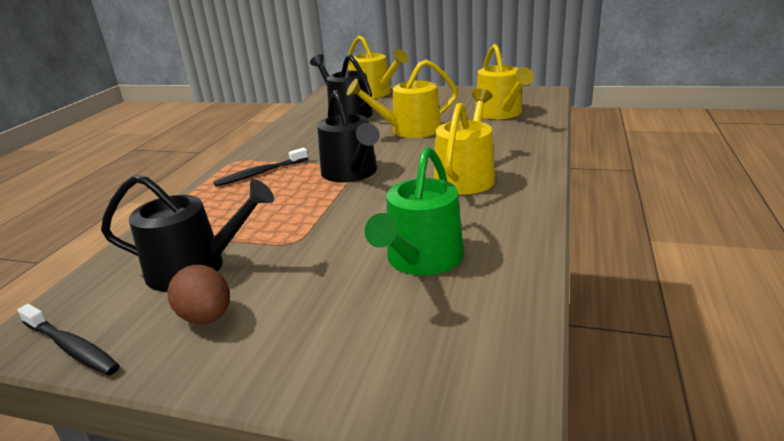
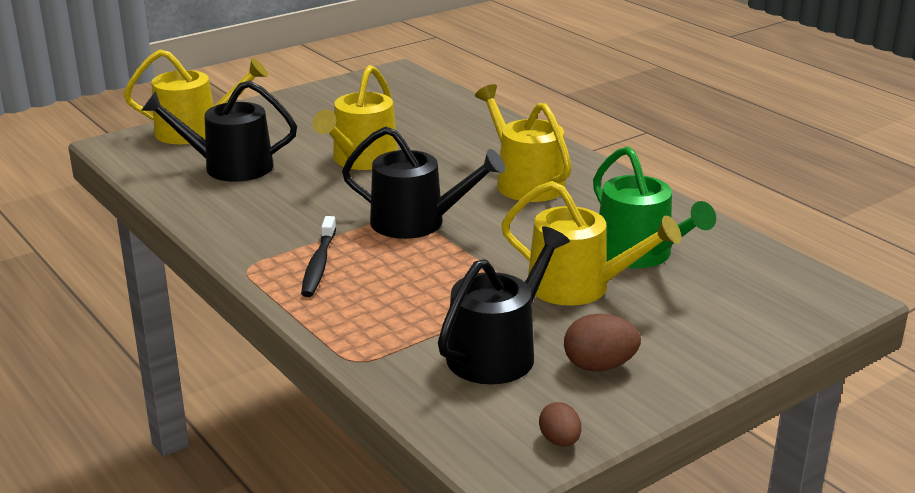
camera: 55 degrees left, 0 degrees up
(71, 347) = (559, 441): black toothbrush -> brown egg
(501, 113) = (411, 110): yellow watering can -> yellow watering can (578, 287)

